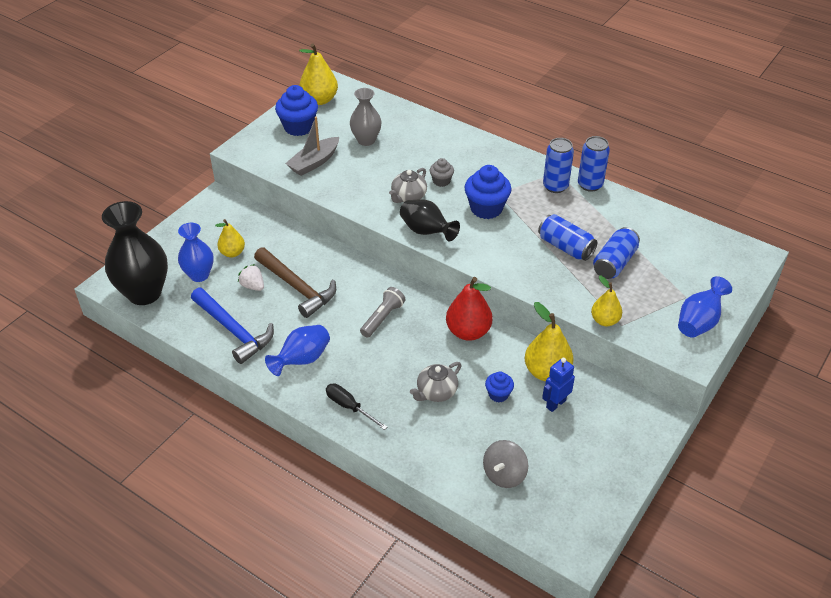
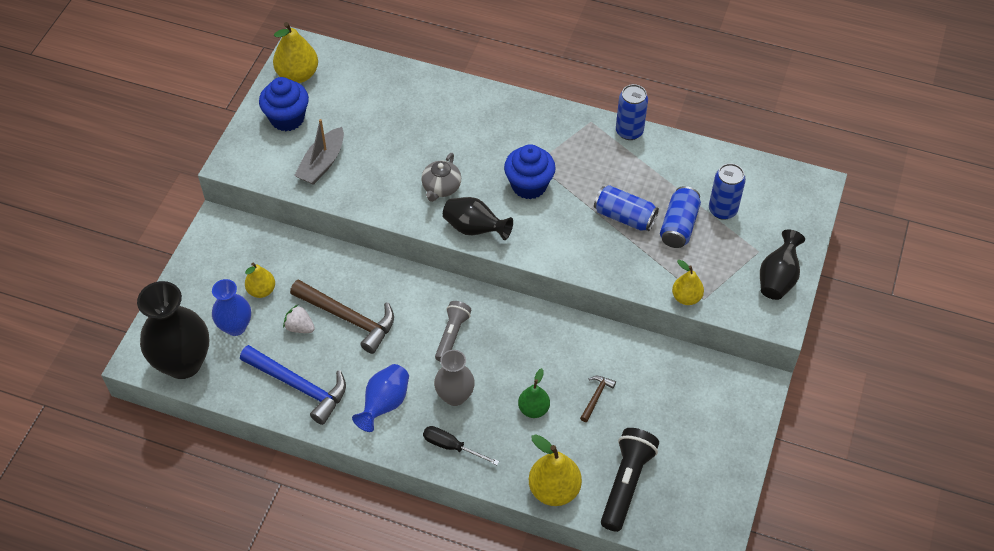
camera: 15 degrees left, 10 degrees up
(366, 140) = (370, 121): grey vase -> grey vase (455, 396)
(436, 392) = (533, 409): grey teapot -> green pear
(441, 181) = (470, 160): grey cupcake -> none
(468, 332) = (545, 331): red pear -> none
(498, 394) = (596, 397): blue cupcake -> brown hammer
(504, 474) = (626, 483): grey spinning top -> black flashlight
(546, 372) = (637, 360): yellow pear -> yellow pear (554, 489)
(555, 186) = (593, 141): blue can -> blue can (722, 210)
(555, 404) = (655, 394): blue robot -> none
(699, 322) = (778, 278): blue vase -> black vase

